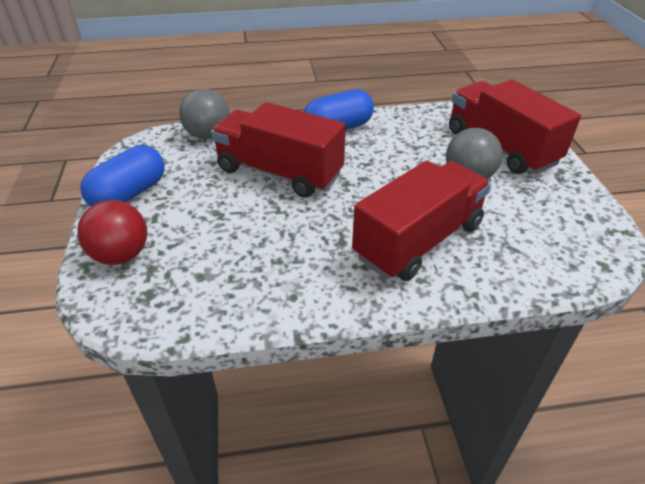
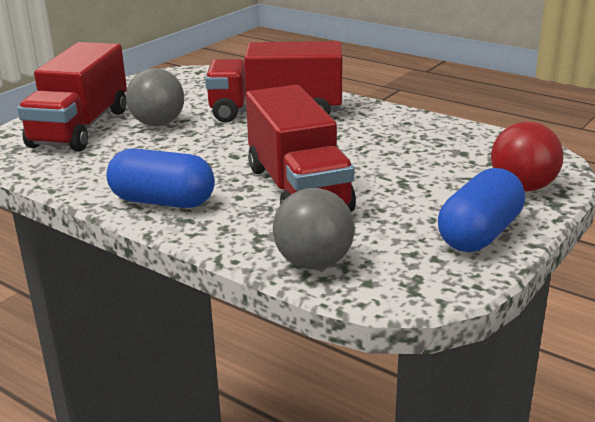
camera: 135 degrees left, 15 degrees down
(129, 194) = (479, 234): blue capsule -> blue capsule turned 45 degrees counterclockwise

